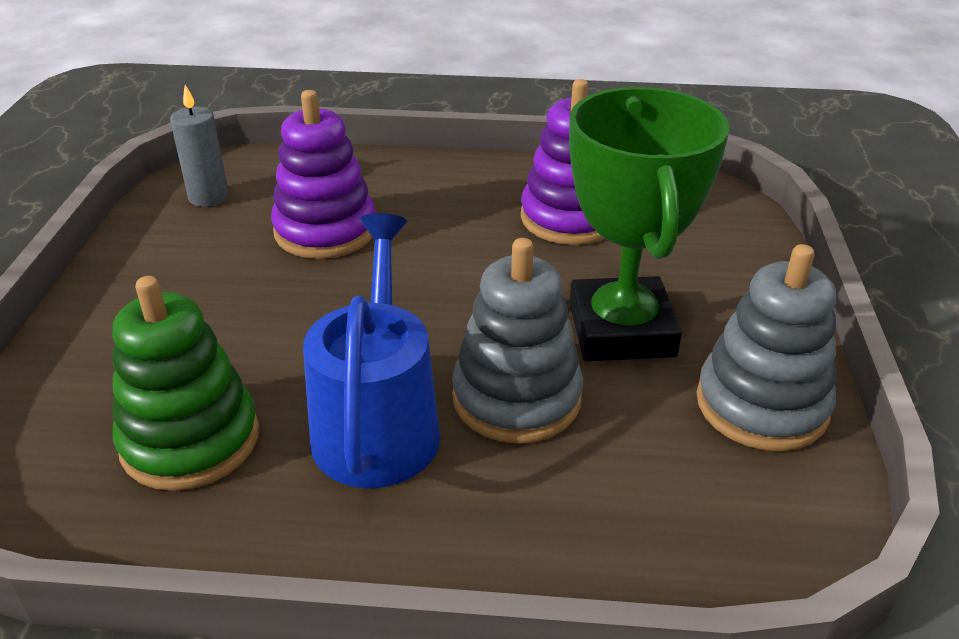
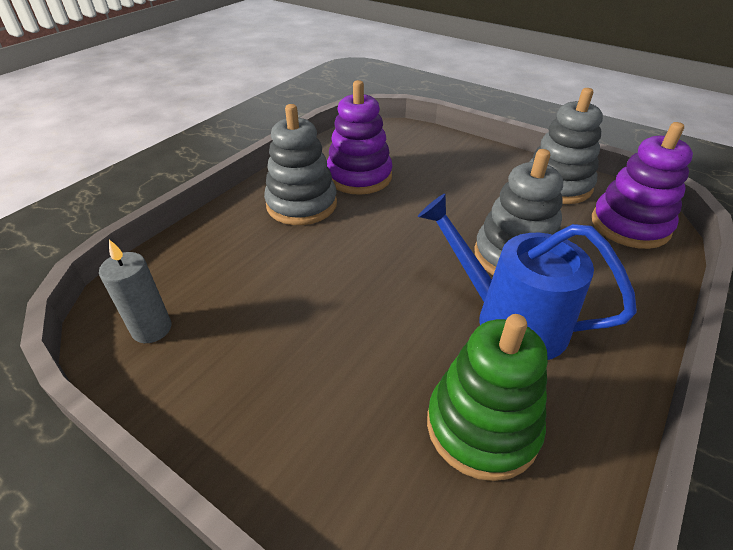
camera: 60 degrees left, 5 degrees up
(325, 231) = (274, 277): purple stacking toy -> purple stacking toy (630, 225)
(467, 200) = (301, 204): none -> grey stacking toy
(621, 330) = (476, 200): green trophy -> none

